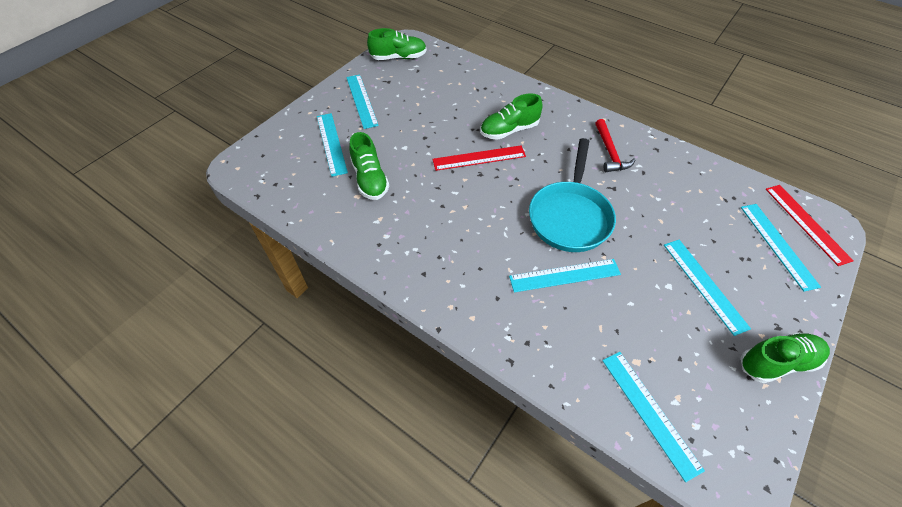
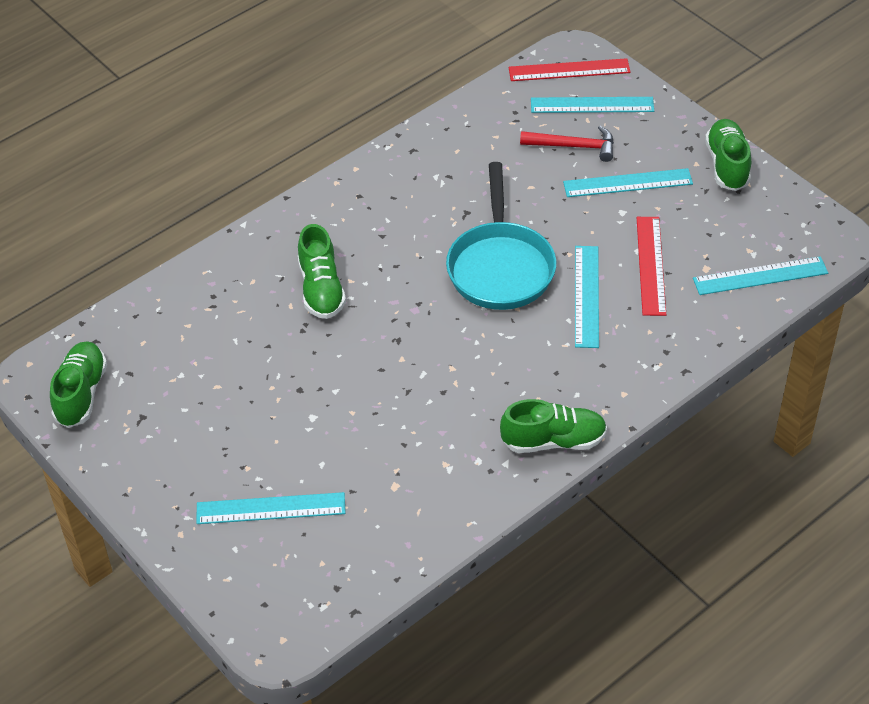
camera: 75 degrees left, 5 degrees down
(362, 100) = (179, 458): turquoise ruler -> none
(370, 179) = (366, 467): green shoe -> green shoe (553, 441)
(479, 158) = (366, 334): red ruler -> red ruler (651, 265)
(570, 216) = (500, 267): turquoise pan -> turquoise pan turned 60 degrees clockwise
(610, 152) = (403, 196): red hammer -> red hammer (573, 146)

